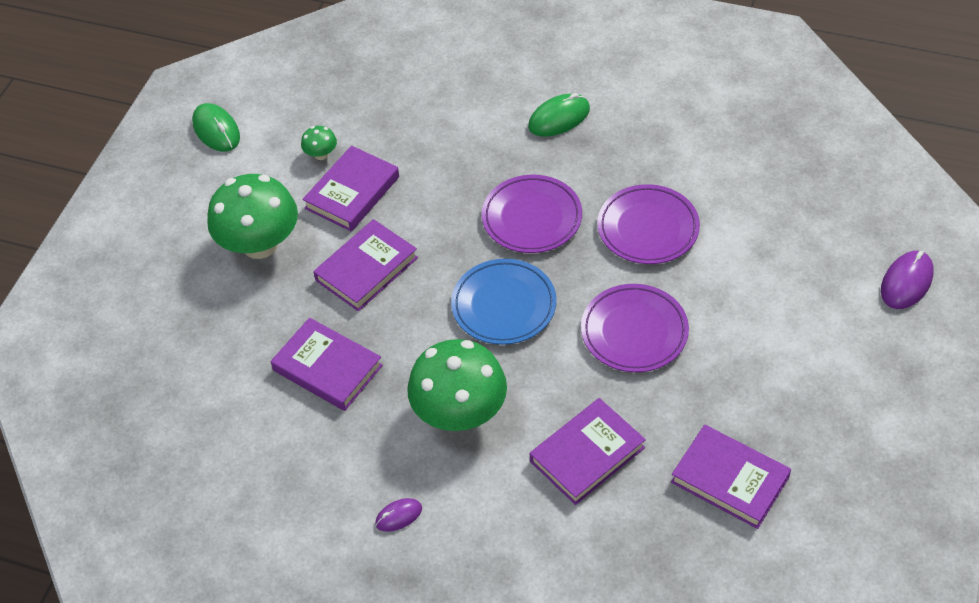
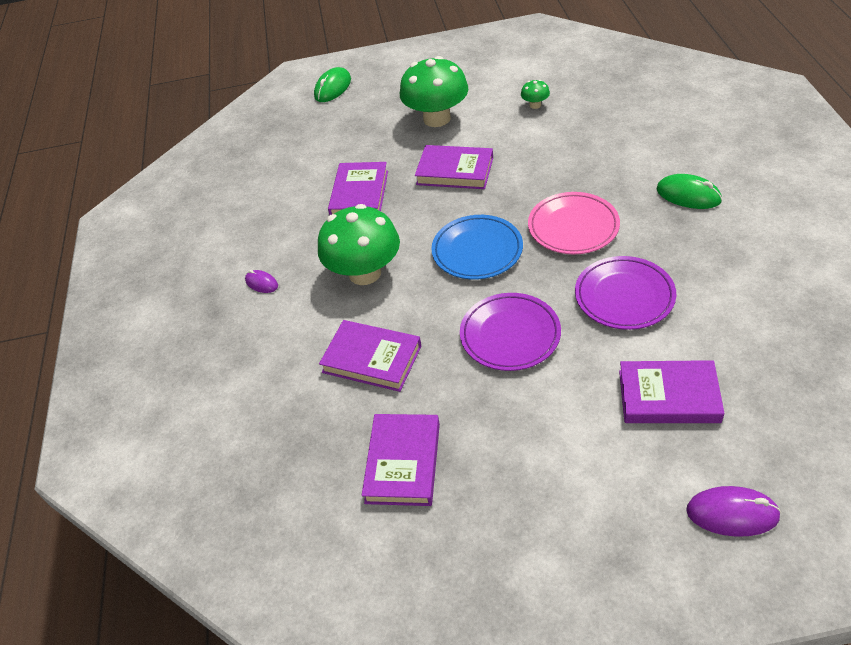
camera: 65 degrees right, 5 degrees down
(216, 130) = (513, 57): green mouse -> green mouse (333, 88)
(352, 192) = (515, 133): purple book -> purple book (668, 396)
(532, 218) = (573, 227): purple plate -> pink plate

